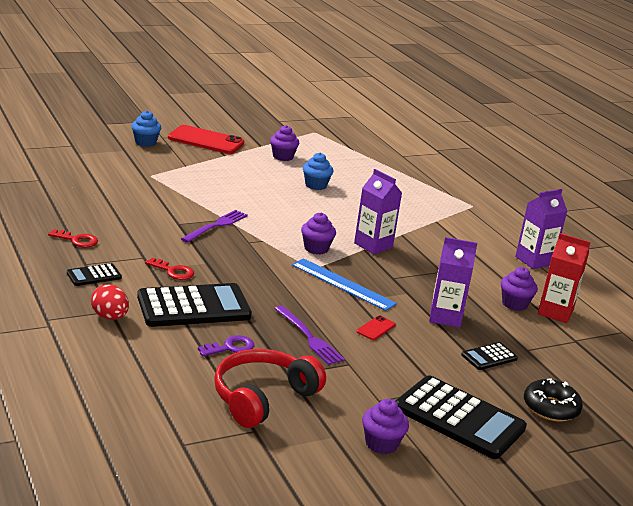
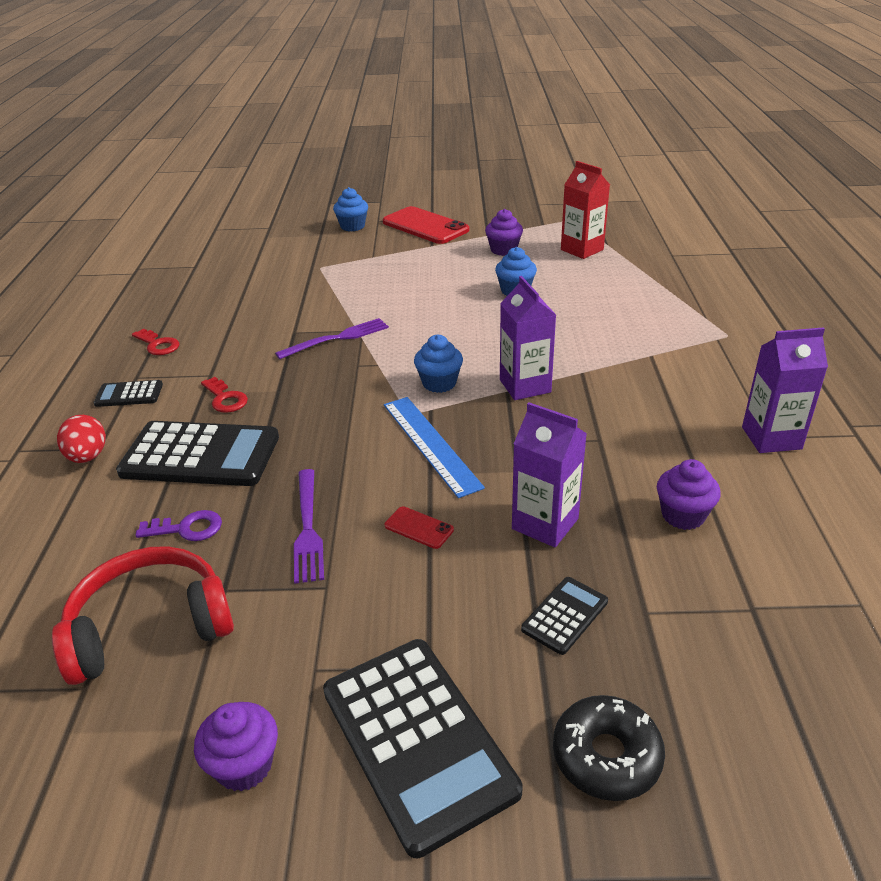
camera: 30 degrees right, 10 degrees up
(316, 248) = (439, 383): purple cupcake -> blue cupcake
(376, 328) = (419, 528): red phone -> red phone turned 60 degrees clockwise
(489, 357) = (565, 615): black calculator -> black calculator turned 135 degrees clockwise
(555, 312) = (748, 542): red carton -> red carton (582, 250)

